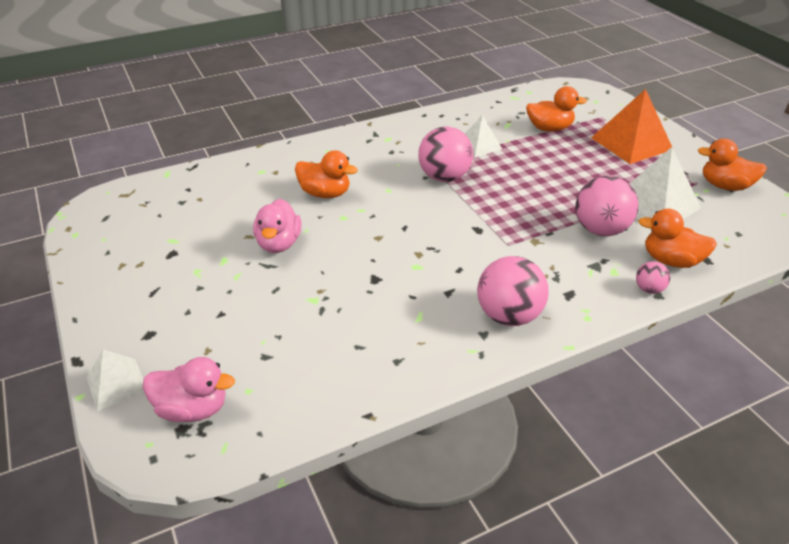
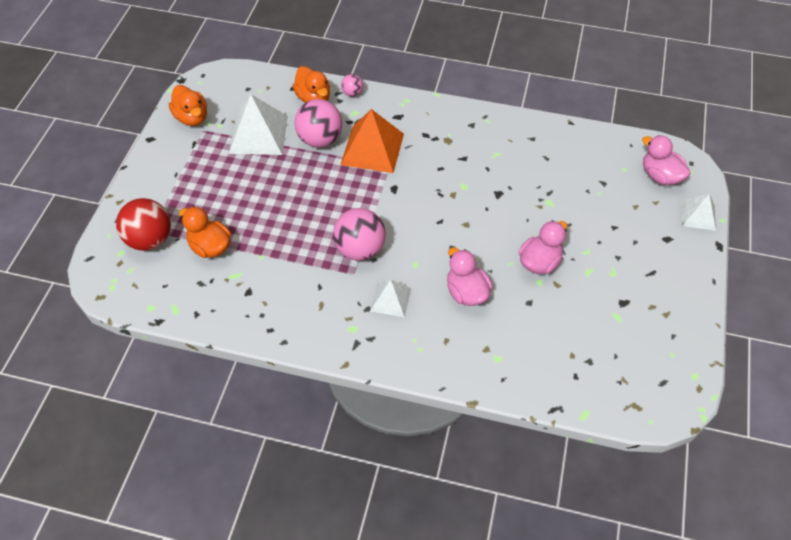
camera: 140 degrees left, 15 degrees up
(325, 193) = (466, 292): orange duck -> pink duck
(479, 145) = (290, 266): white pyramid -> white pyramid (390, 299)
(508, 316) = (446, 125): pink ball -> none
(592, 113) = (150, 239): none -> red ball
(631, 143) = (180, 189): orange pyramid -> orange pyramid (372, 149)

